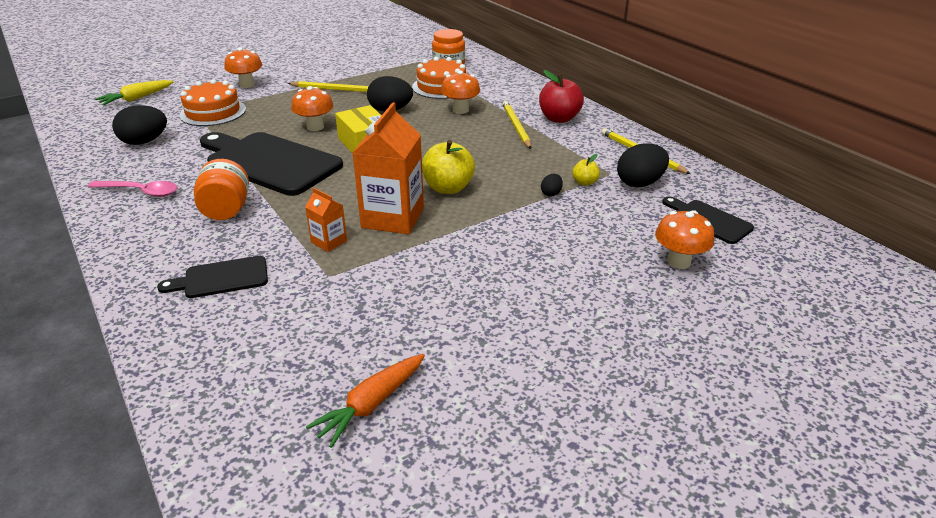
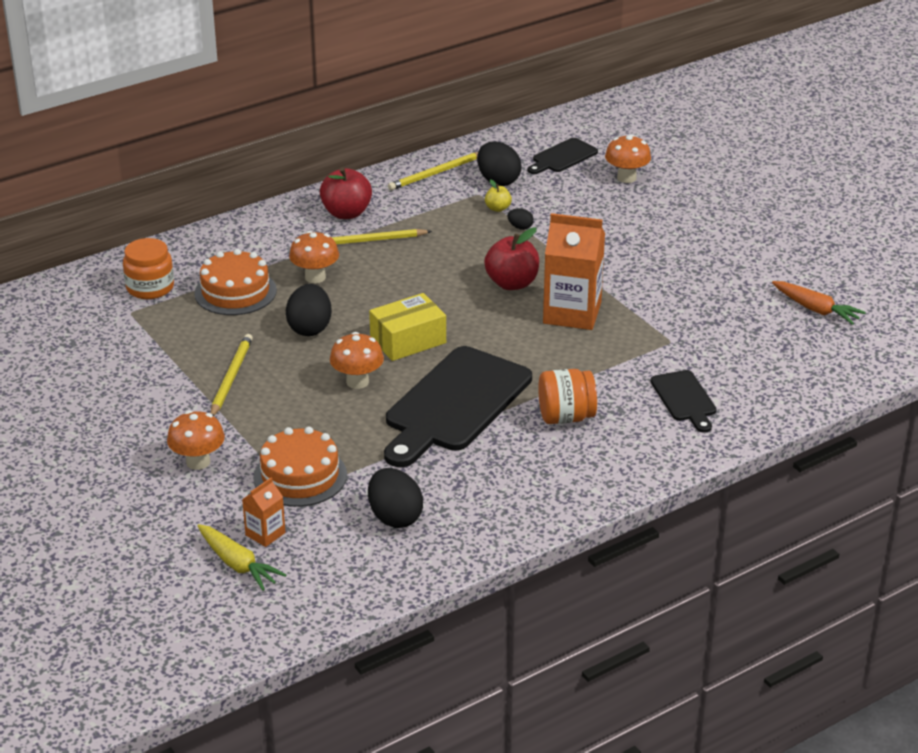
camera: 90 degrees left, 0 degrees up
(141, 192) = (529, 487): pink spoon -> none
(329, 242) = (618, 346): orange carton -> orange carton (265, 534)
(448, 188) = (512, 283): yellow apple -> red apple

